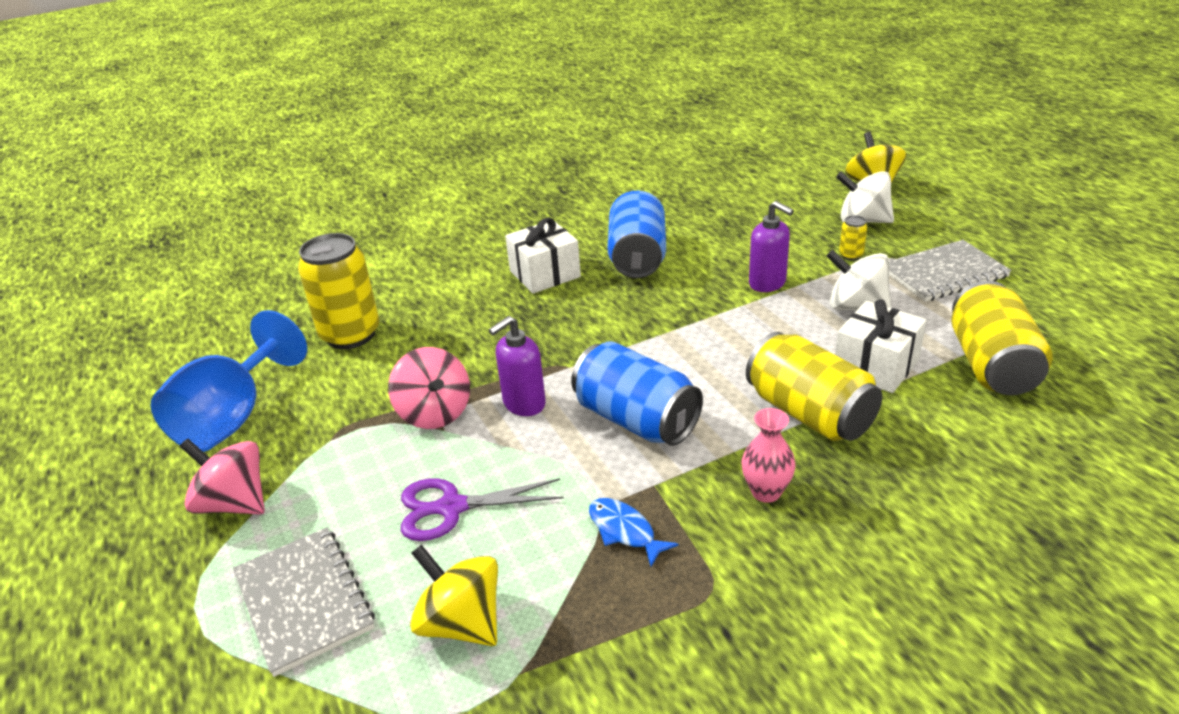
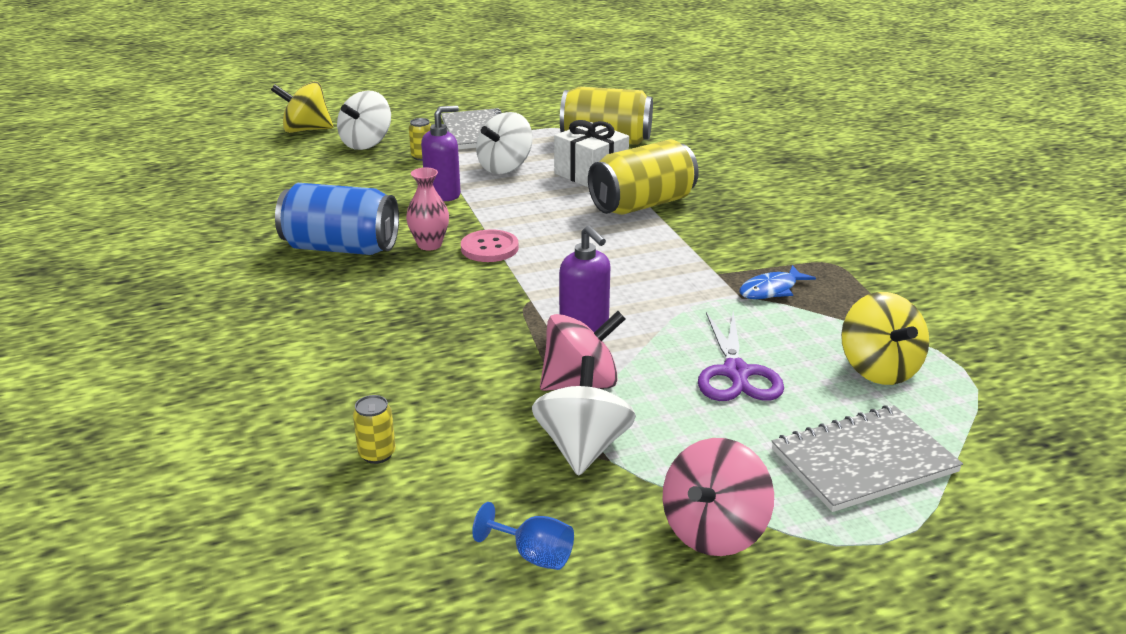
camera: 85 degrees left, 5 degrees down
(233, 418) = (533, 555): blue goblet -> blue goblet, size x0.42
(346, 425) = (583, 447): none -> white spinning top
(350, 335) = (377, 454): yellow can -> yellow can, size x0.42
(461, 623) = (878, 369): yellow spinning top -> yellow spinning top turned 60 degrees counterclockwise
(545, 274) = (331, 304): white gift -> none
(636, 420) = (629, 273): blue can -> none
(662, 329) = (489, 248): none -> pink button
(766, 492) = (731, 232): pink vase -> pink vase (429, 245)

